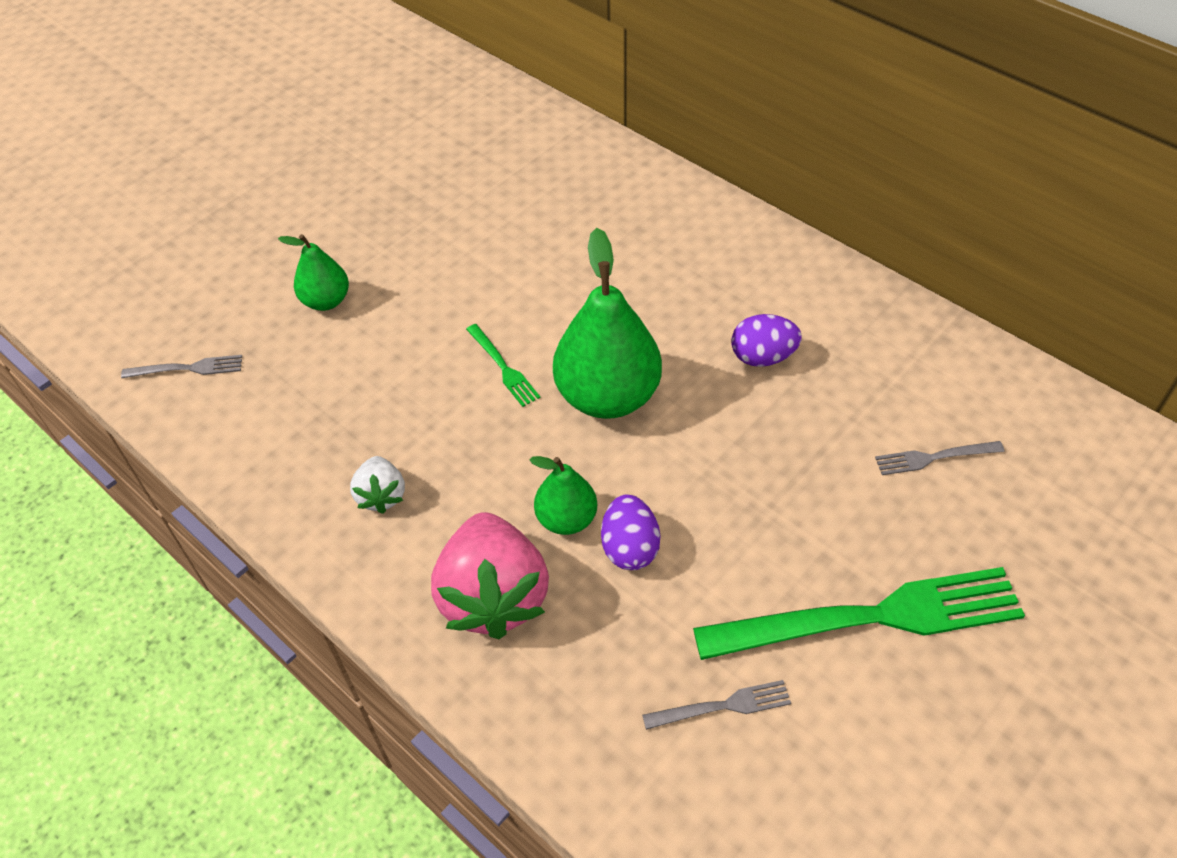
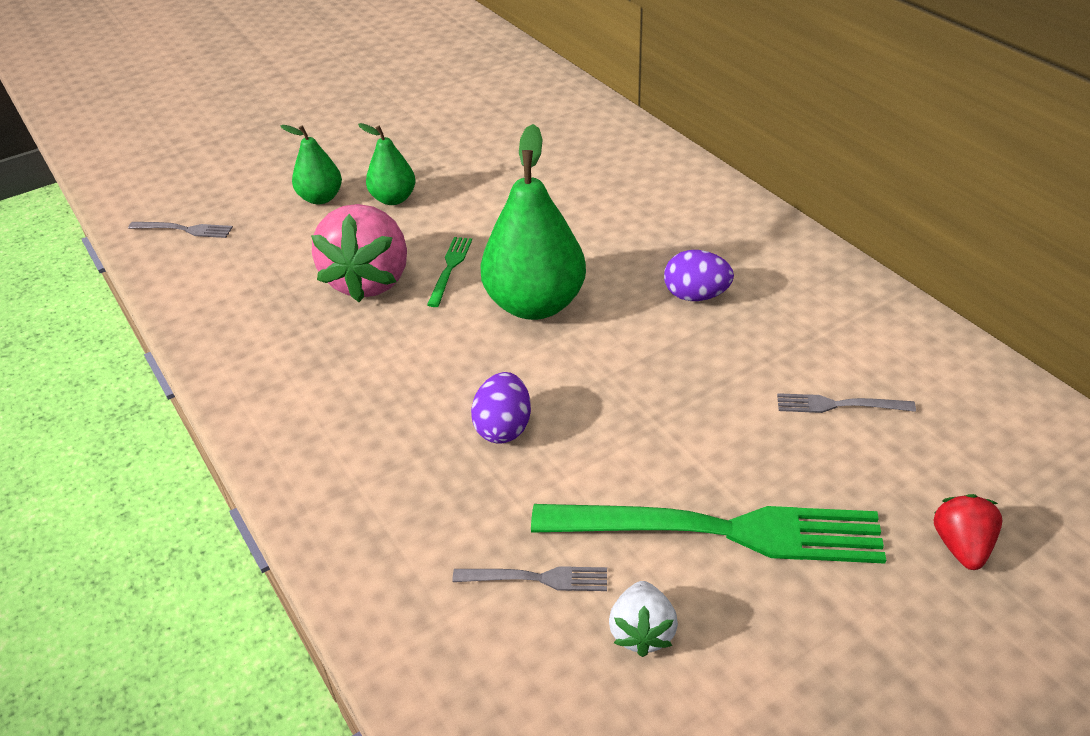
camera: 15 degrees right, 10 degrees down
(381, 495) = (298, 347): white strawberry -> white strawberry (642, 632)
(493, 596) = (360, 444): pink strawberry -> pink strawberry (369, 280)
(503, 367) = (450, 268): green fork -> green fork turned 150 degrees counterclockwise
(566, 519) = (454, 394): green pear -> green pear (393, 199)
(1082, 586) = (961, 546): none -> red strawberry

